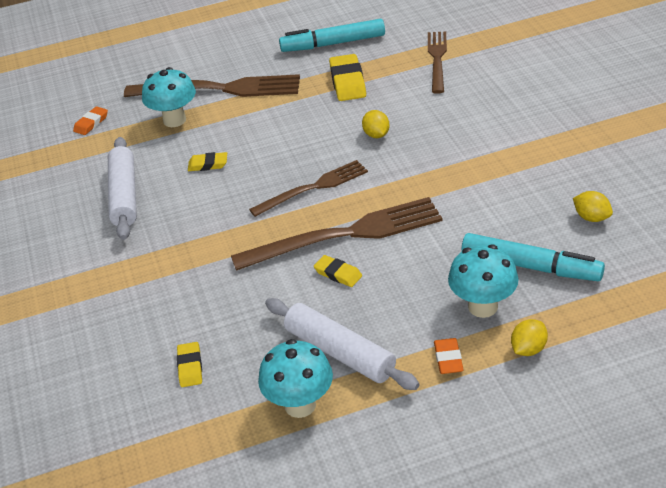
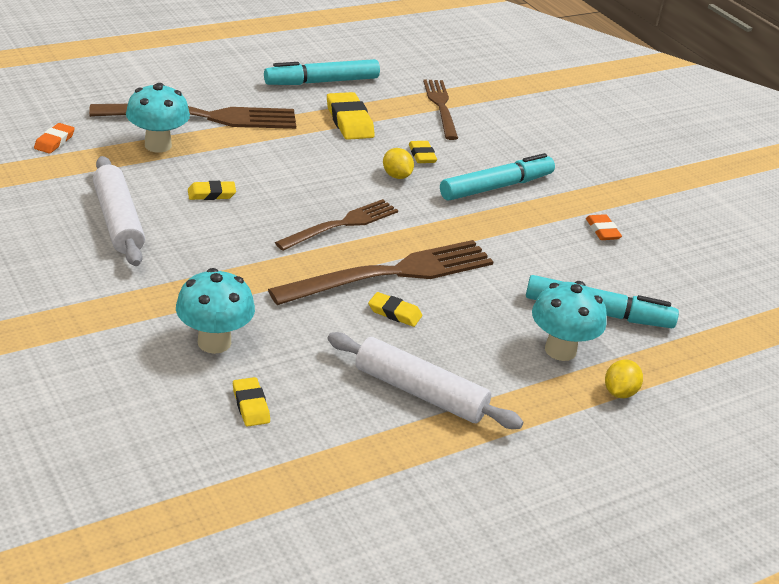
camera: 20 degrees left, 5 degrees down
(300, 405) = (391, 446): turquoise mushroom -> turquoise mushroom (214, 342)
(406, 111) = (422, 155): none -> yellow eraser
(448, 359) = (539, 400): orange eraser -> orange eraser (602, 230)
(468, 140) = (496, 187): none -> turquoise marker
(591, 217) = (645, 268): yellow lemon -> none

